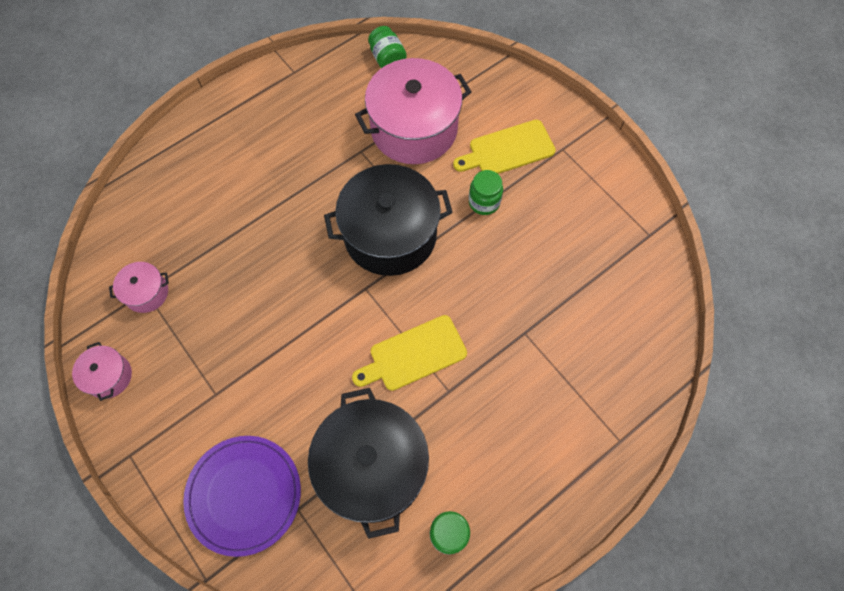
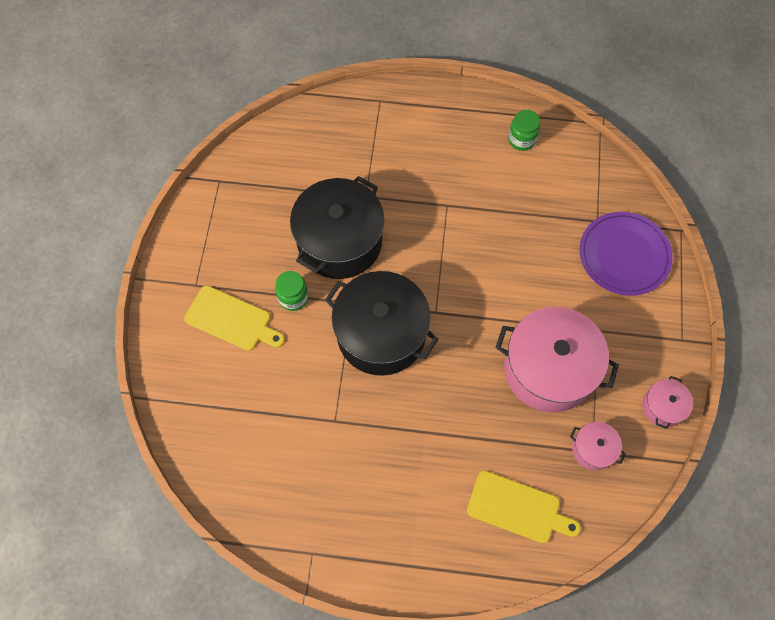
camera: 135 degrees left, 0 degrees up
(372, 467) = (533, 205): black pot -> black pot (339, 241)
(387, 59) = (226, 488): green jar -> none
(413, 354) = (446, 243): yellow cutting board -> yellow cutting board (518, 508)
(414, 128) = (276, 402): pink pot -> pink pot (548, 369)

